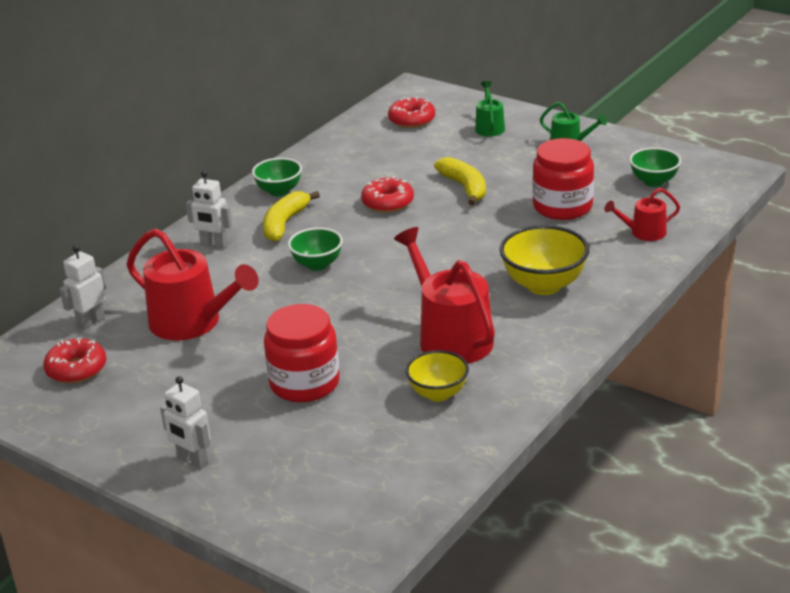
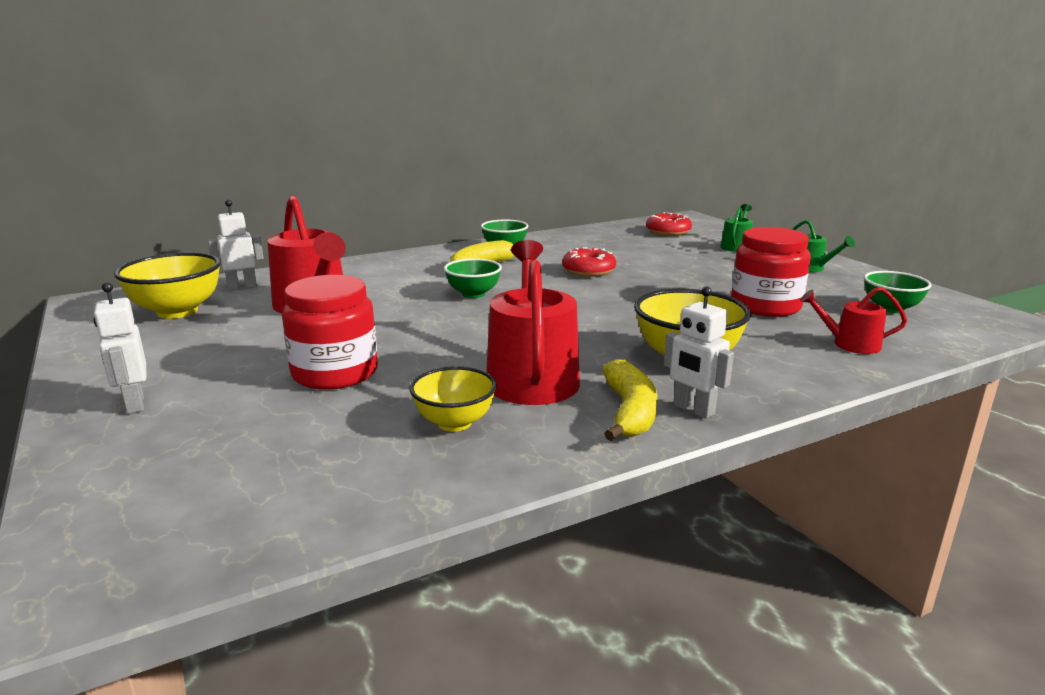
camera: 25 degrees right, 10 degrees down
(76, 369) = (177, 311): red donut -> yellow bowl
(214, 244) = (408, 265): white robot -> white robot (693, 410)
(465, 187) = (673, 275): yellow banana -> yellow banana (629, 412)

